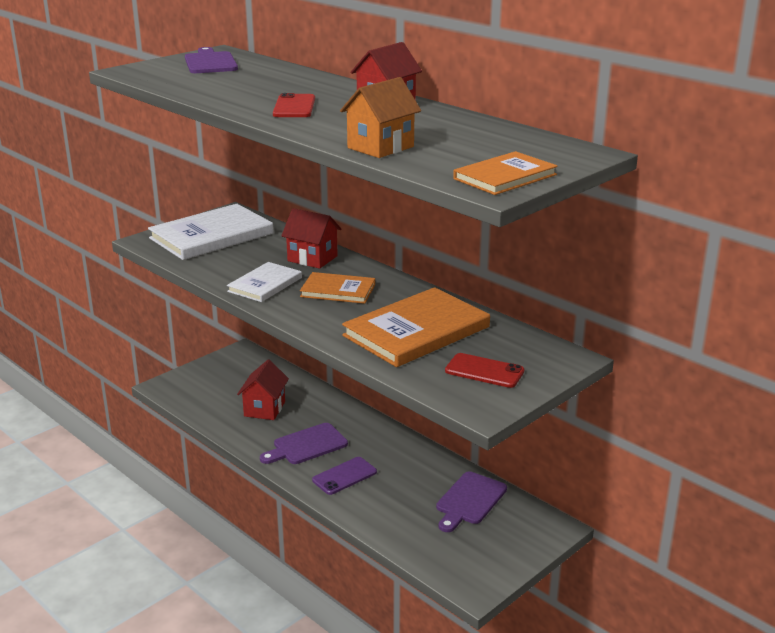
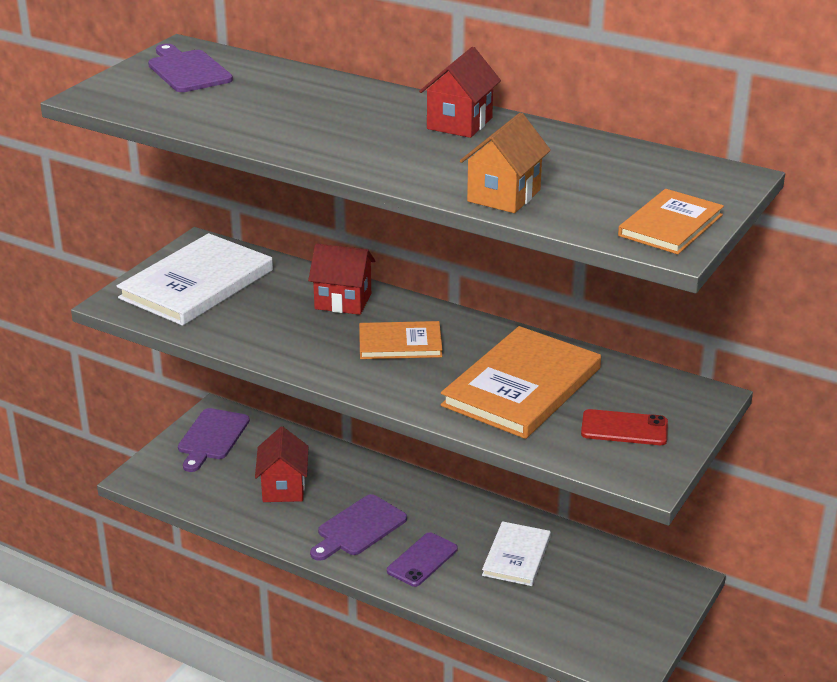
camera: 15 degrees left, 5 degrees up
(265, 284) = (307, 347): white book -> white book (516, 556)
(294, 107) = (354, 139): red phone -> none
(469, 501) = (578, 565): purple cutting board -> purple cutting board (212, 437)

